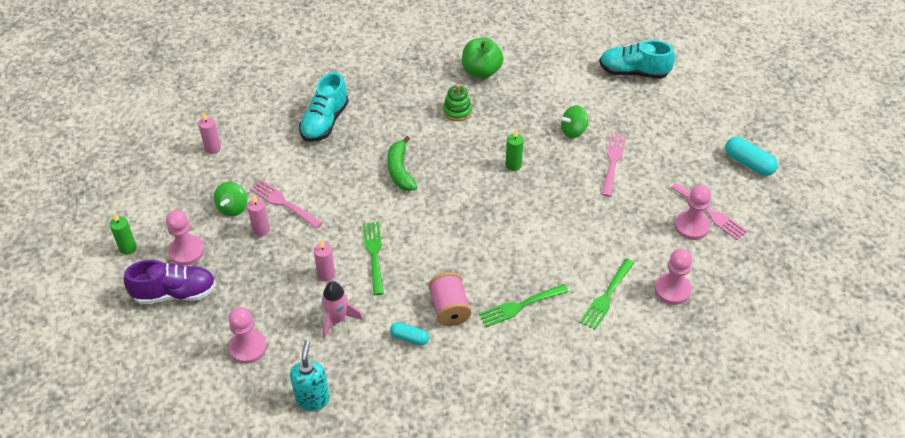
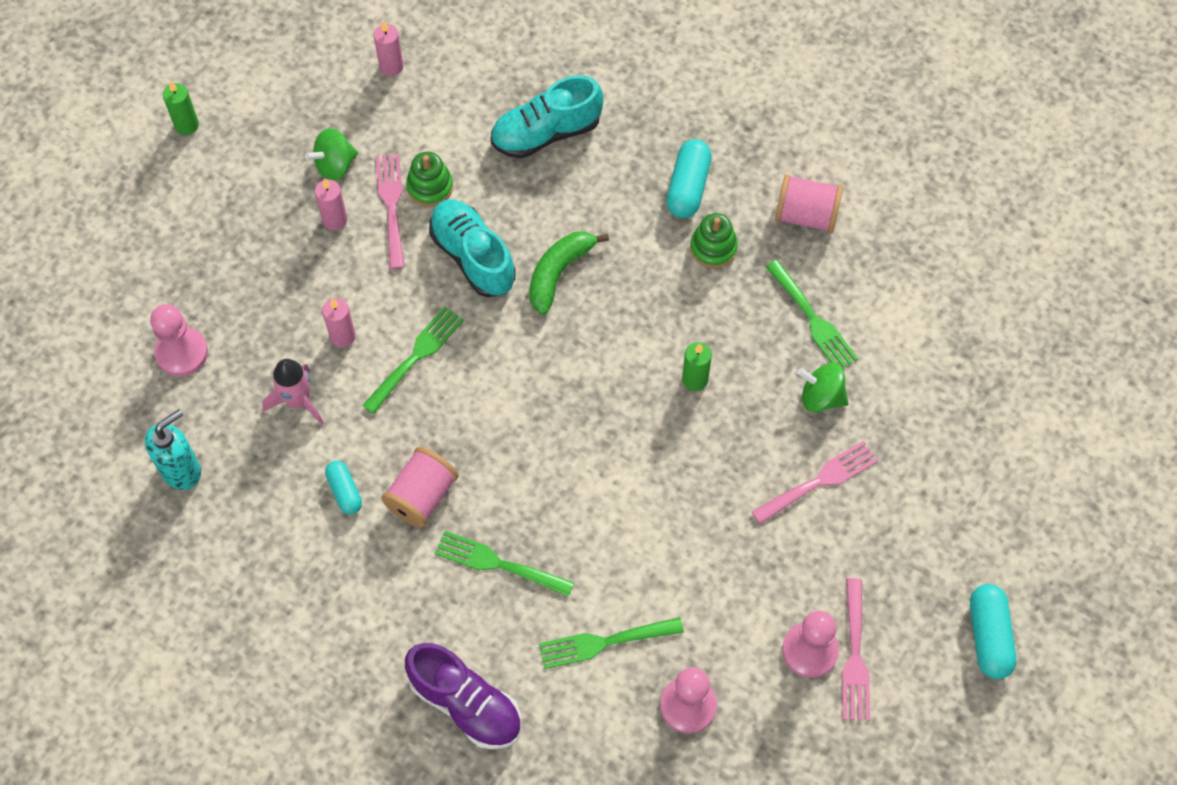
camera: 45 degrees right, 15 degrees up
(175, 293) = (178, 223): purple shoe -> purple shoe (466, 704)
(186, 251) = (237, 180): pink pawn -> none
(294, 182) = (430, 187): none -> green stacking toy
(417, 97) = (688, 187): none -> turquoise capsule
(481, 71) = (806, 215): green apple -> pink spool
(533, 106) = (813, 319): none -> green fork
(633, 72) = (1000, 380): turquoise shoe -> turquoise shoe (473, 256)

